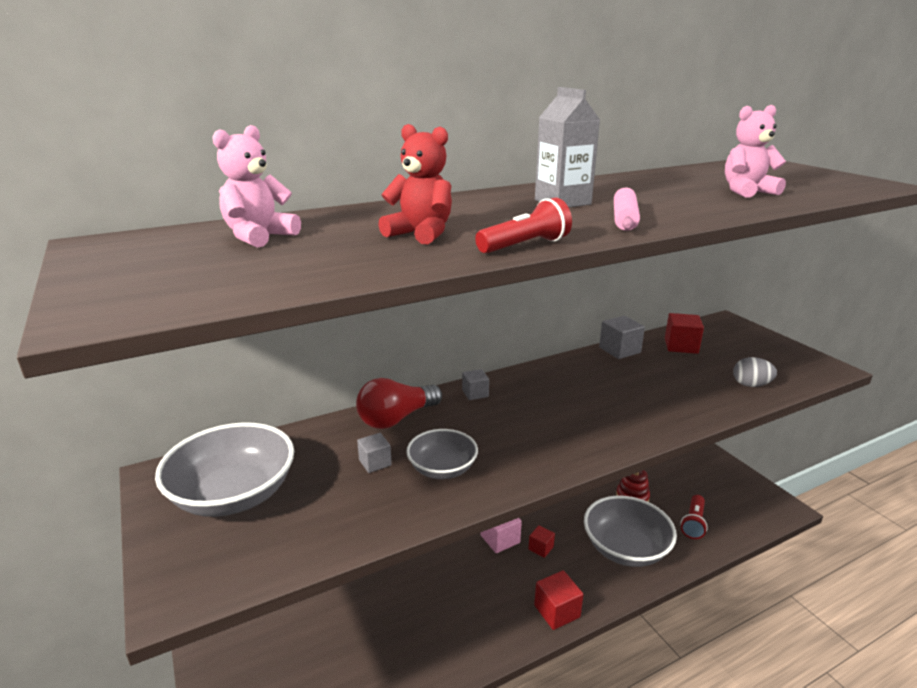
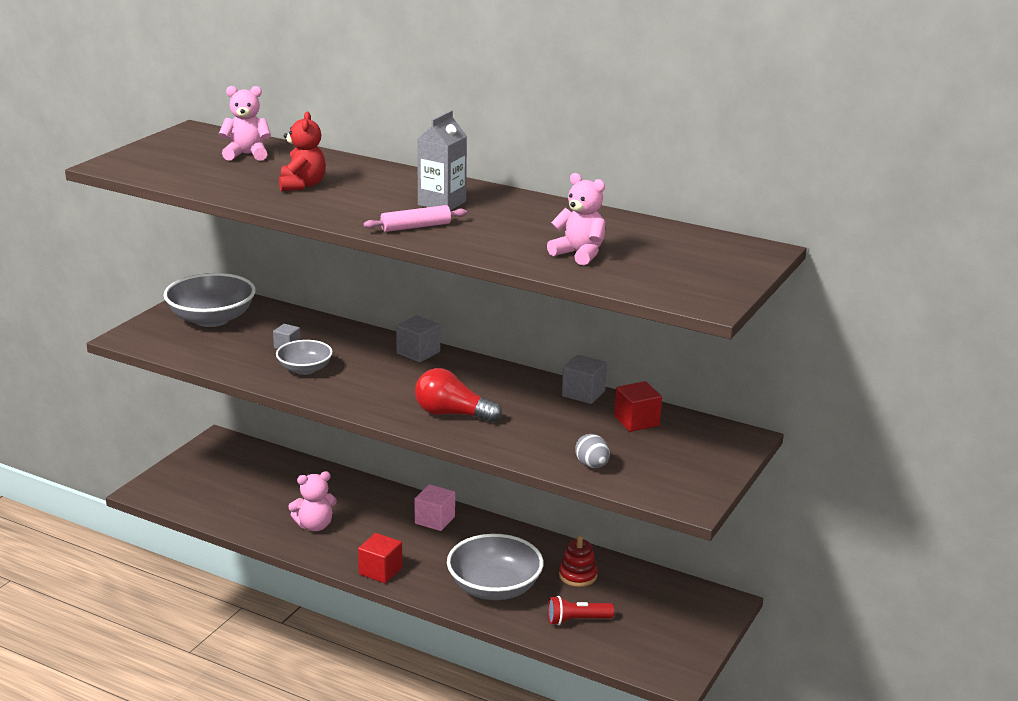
camera: 55 degrees right, 0 degrees up
(396, 419) = (347, 336): red light bulb -> red light bulb (452, 414)
(444, 627) = (314, 525): none -> pink teddy bear
(475, 393) = (418, 353): grey cube -> grey cube, size x1.59
(525, 246) = (311, 213): red flashlight -> none
(541, 548) = (445, 543): red cube -> none

